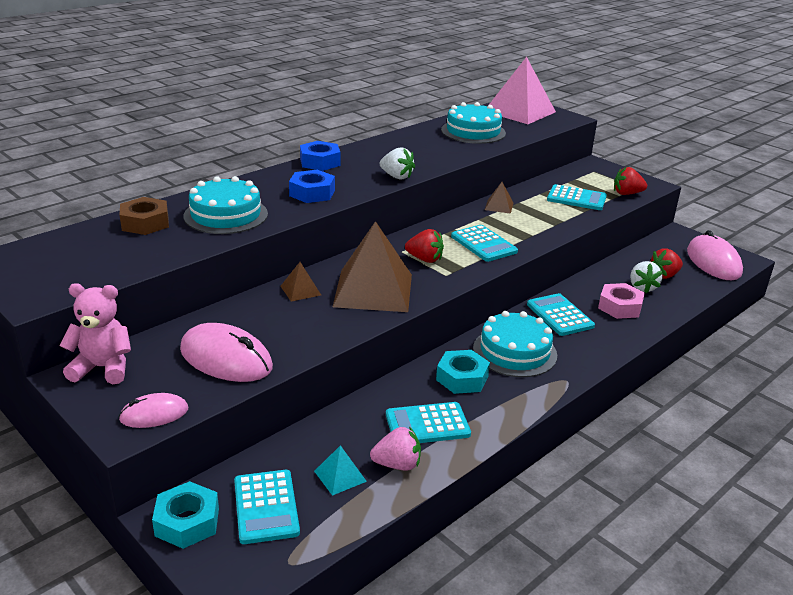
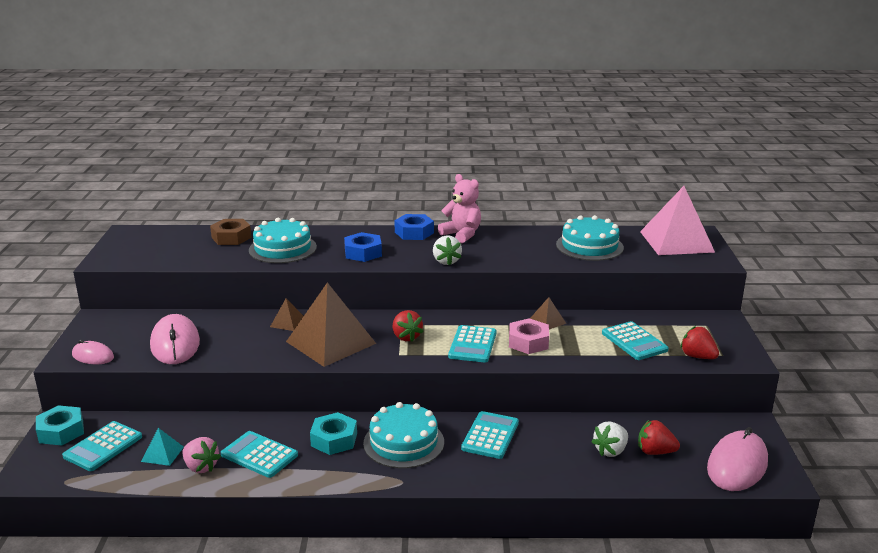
camera: 45 degrees right, 5 degrees down
(103, 368) = (115, 320): pink teddy bear -> pink teddy bear (462, 234)
(620, 307) = (556, 455): pink nut -> pink nut (528, 342)

